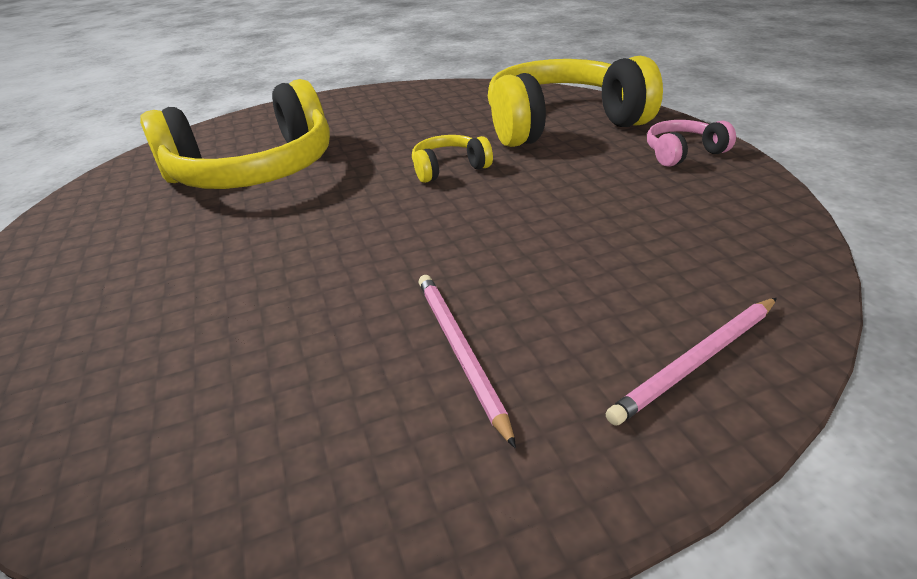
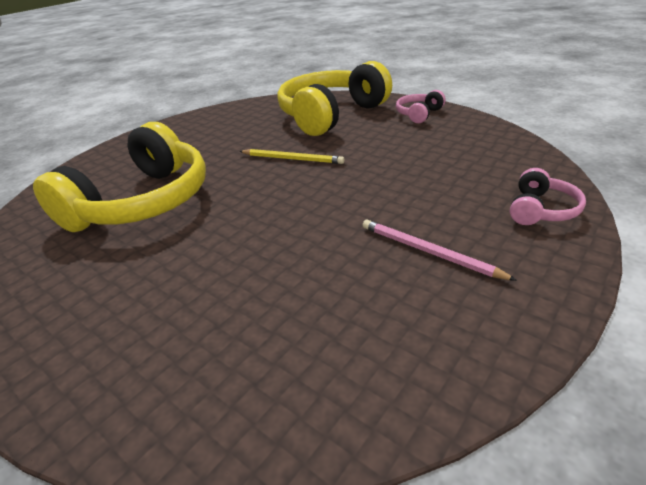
camera: 30 degrees left, 0 degrees up
(449, 168) = (292, 159): yellow headphones -> yellow pencil
(696, 361) = (541, 210): pink pencil -> pink headphones

